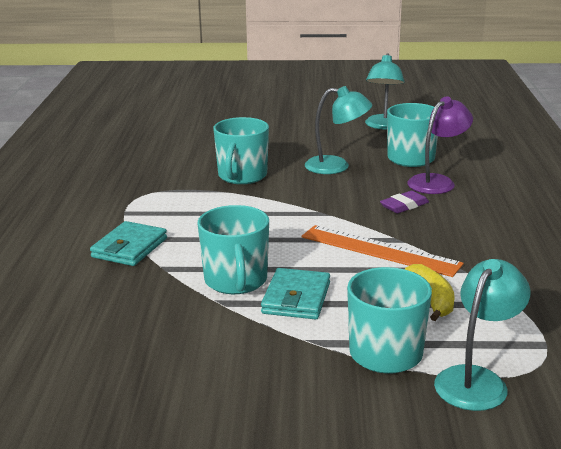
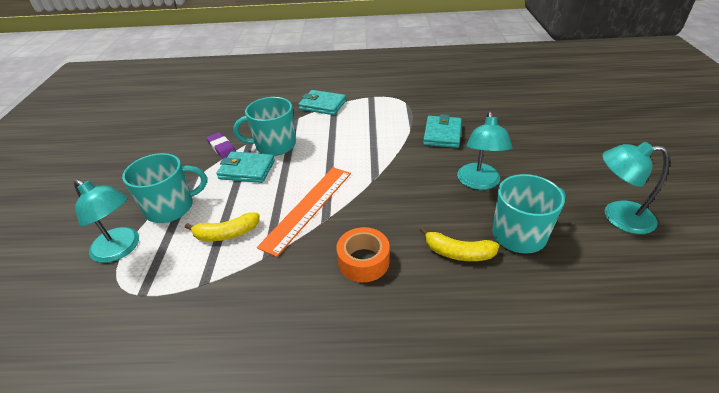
camera: 90 degrees right, 15 degrees up
(242, 176) = (442, 134): turquoise mug -> turquoise wallet
(404, 205) = (394, 225): purple eraser -> purple eraser (222, 147)
(437, 181) = (458, 253): purple lamp -> yellow banana
(457, 220) = (363, 261): none -> orange tape

